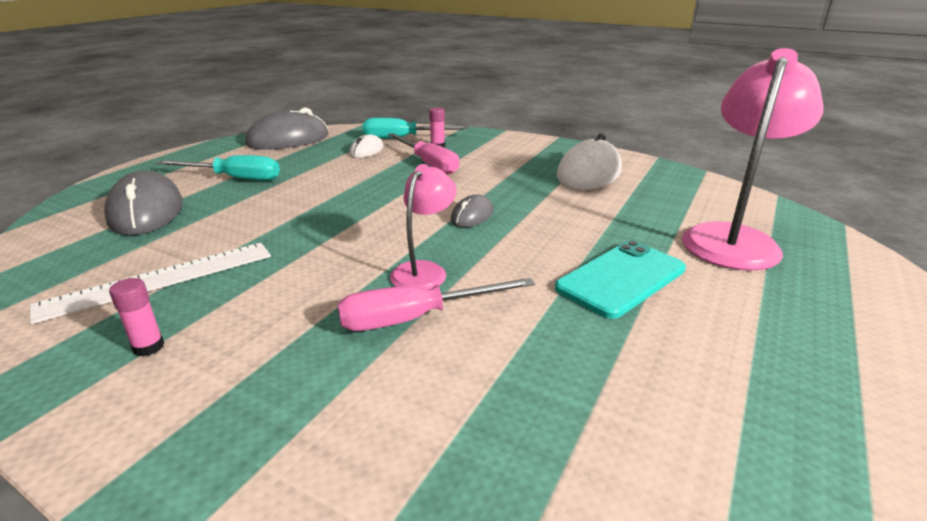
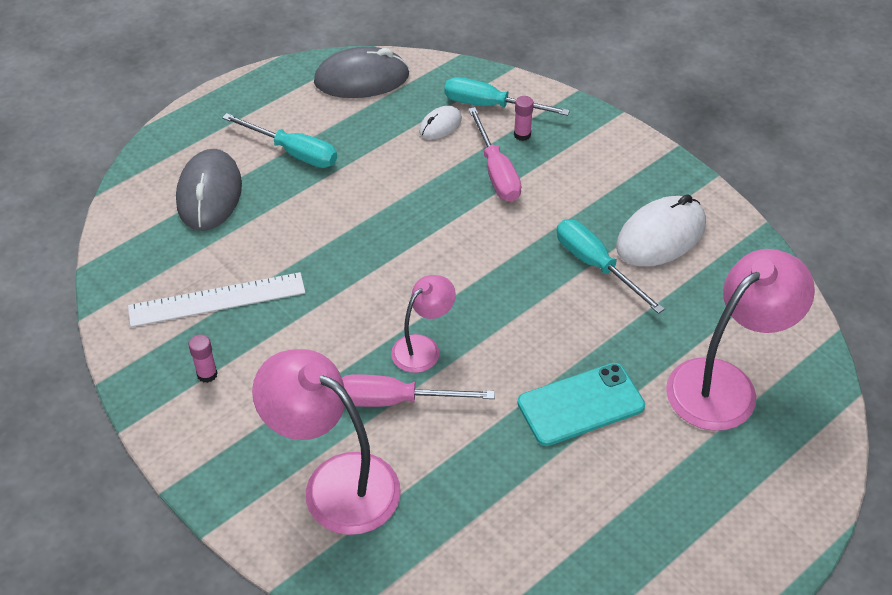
camera: 20 degrees right, 20 degrees up
(372, 422) = (335, 483): none -> pink lamp
(472, 216) = (498, 280): grey mouse -> none
(552, 194) = (596, 265): none -> turquoise screwdriver

